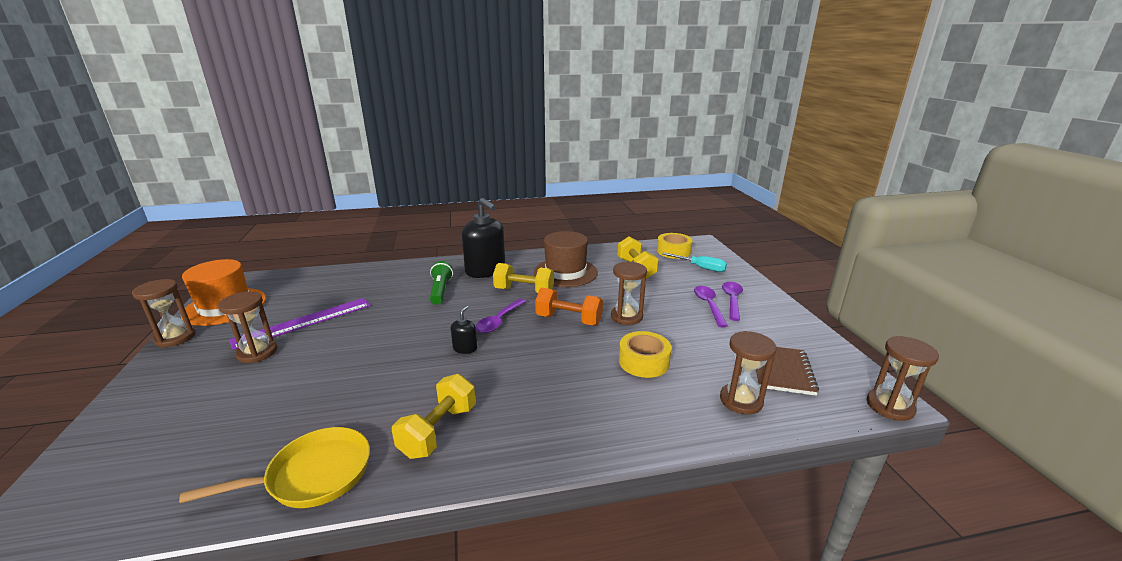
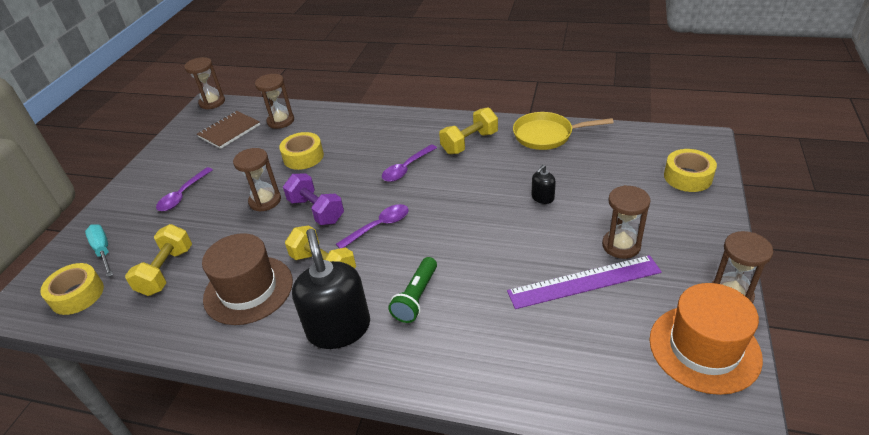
camera: 150 degrees left, 15 degrees up
(115, 448) = (687, 177): none -> yellow tape
(465, 348) = (426, 201): black soap dispenser -> black soap dispenser (542, 198)
(569, 320) = (316, 211): orange dumbbell -> purple dumbbell
(732, 300) = (156, 195): purple spoon -> purple spoon (406, 168)

